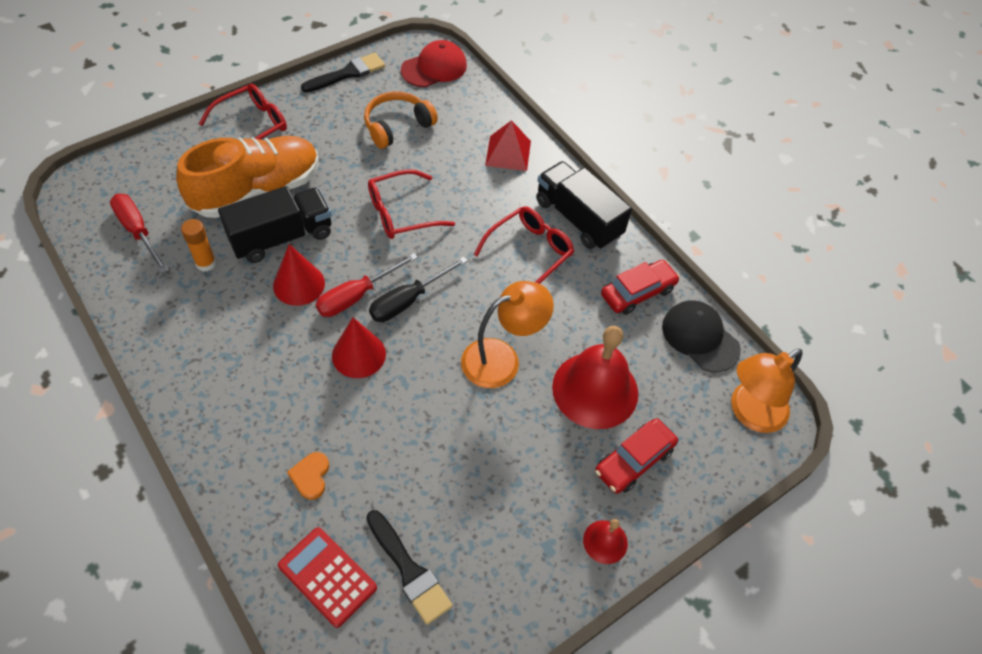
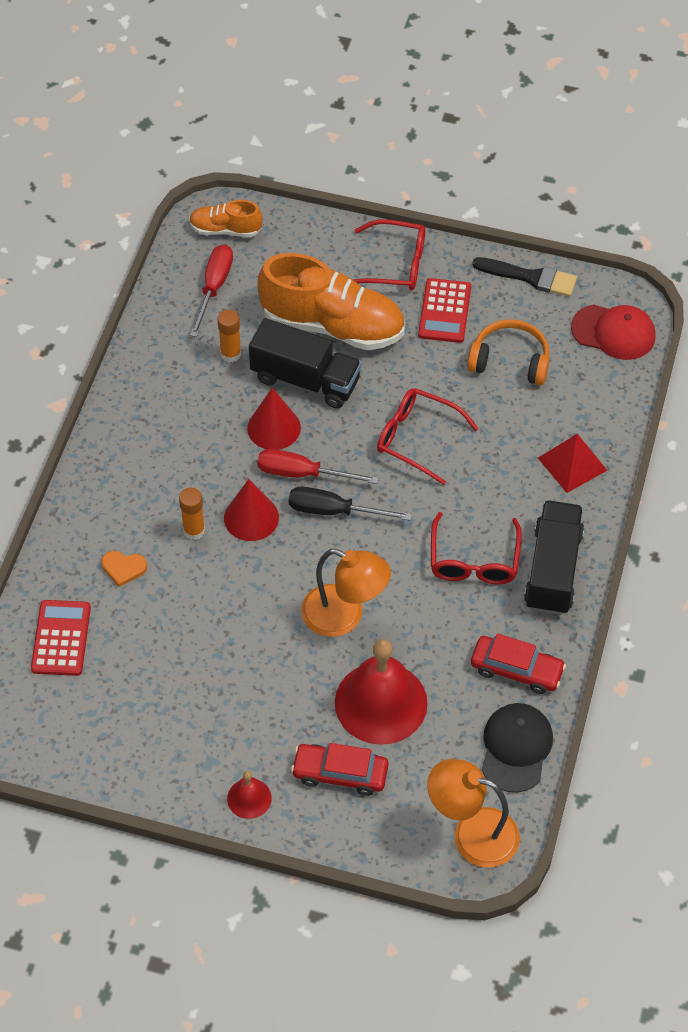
camera: 55 degrees right, 0 degrees up
(100, 189) = (225, 229): none -> orange shoe
(310, 476) = (123, 568): orange heart -> orange heart turned 135 degrees counterclockwise
(320, 129) = (444, 311): none -> red calculator
(329, 400) = (194, 530): none -> orange glue stick
(409, 570) = (110, 685): black brush -> none
(529, 252) = (474, 559): red glasses -> red glasses turned 90 degrees clockwise

